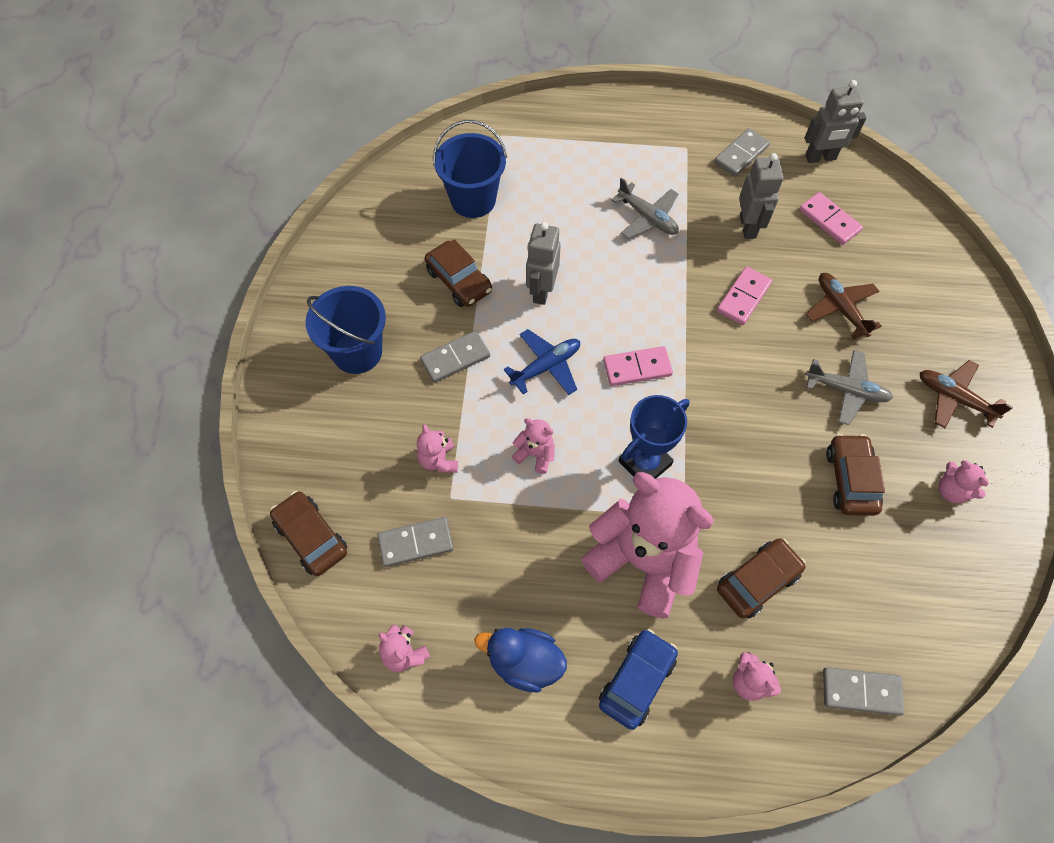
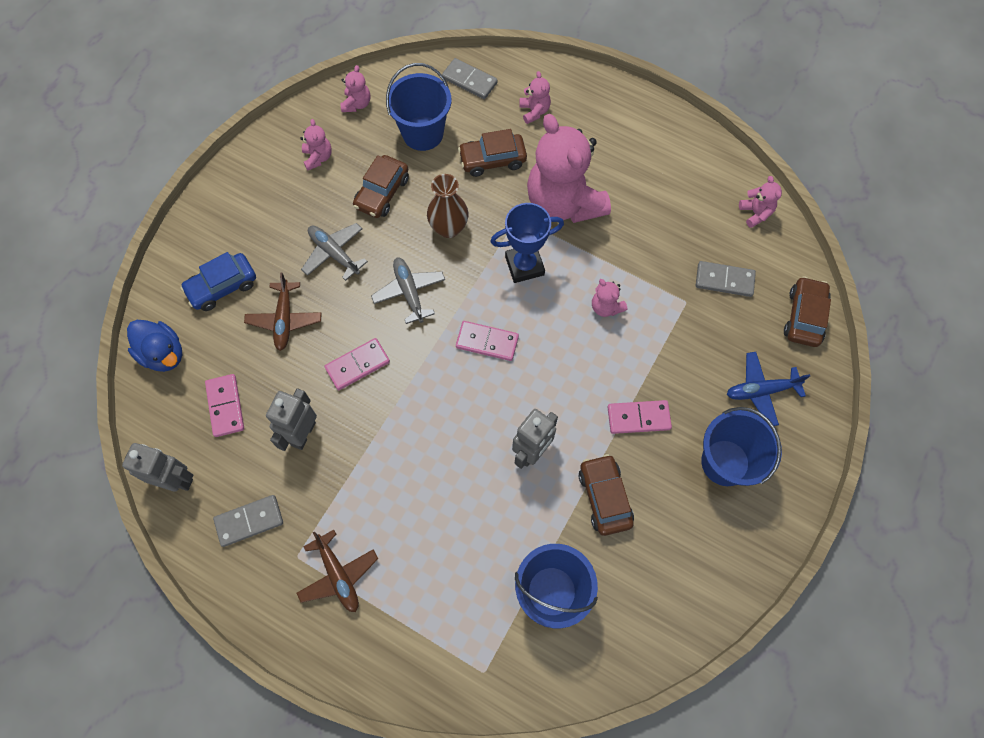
camera: 155 degrees left, 5 degrees up
(311, 537) = (804, 316): brown car -> brown car turned 150 degrees counterclockwise
(438, 460) = (685, 334): pink teddy bear -> pink teddy bear (357, 104)
(455, 358) = (638, 417): grey domino -> pink domino
(524, 662) = (675, 176): blue duck -> blue duck (163, 354)
(546, 366) = (563, 376): blue plane -> blue plane (761, 391)
(637, 681) = (606, 139): blue car -> blue car (222, 286)
(647, 217) = (389, 487): grey plane -> grey plane (409, 292)
(751, 470) = (449, 228): none -> brown vase
(862, 580) = (423, 133): none -> blue bucket
(954, 398) = (259, 214): brown plane -> brown plane (338, 575)

